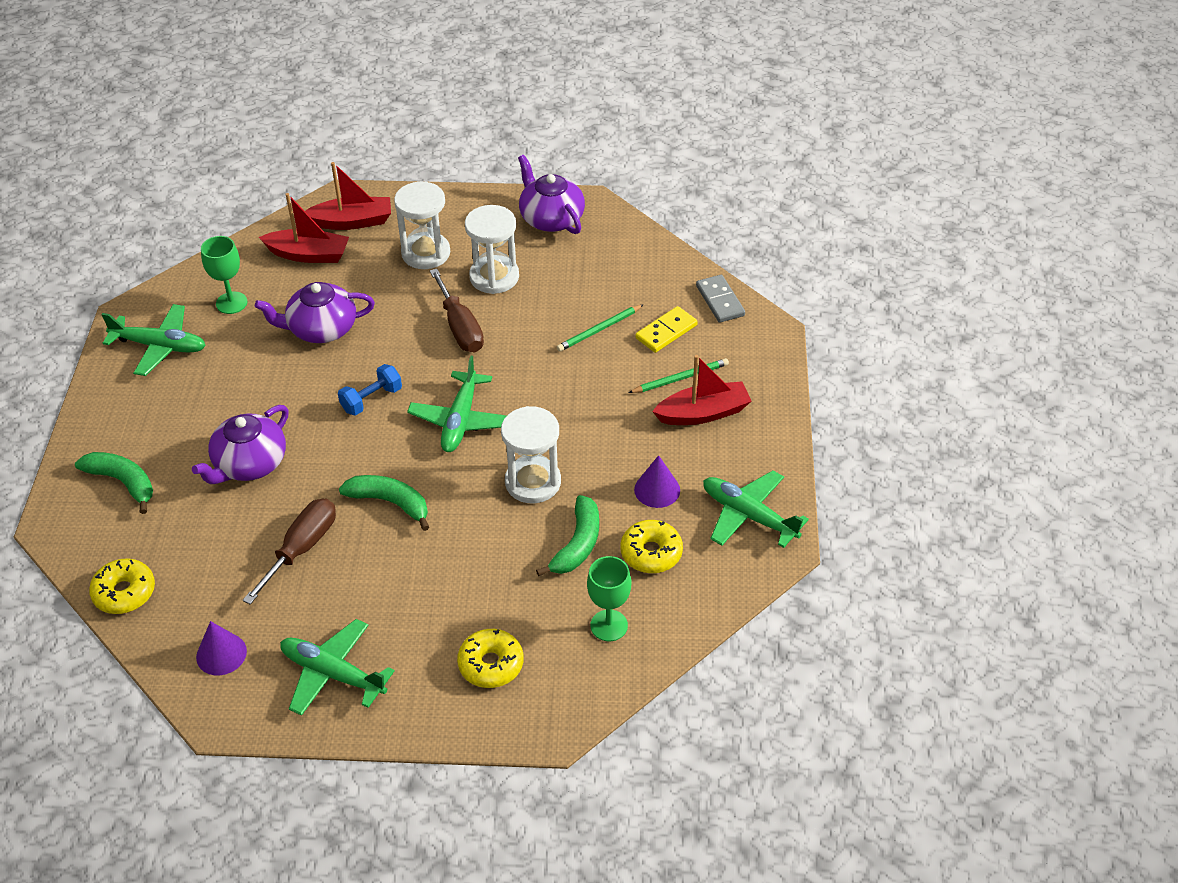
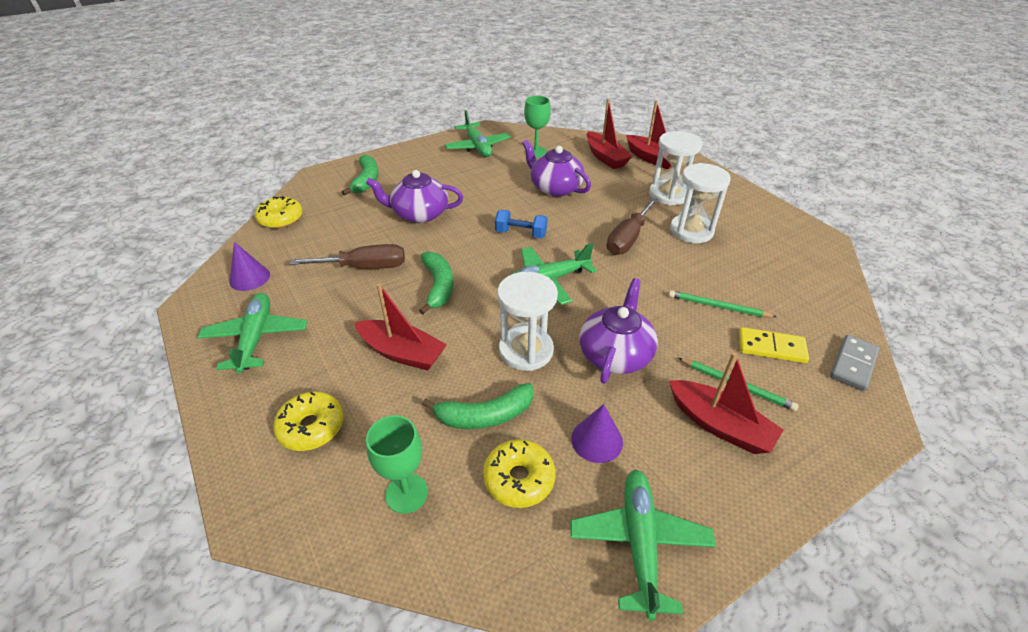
camera: 55 degrees right, 5 degrees down
(457, 568) = (402, 353): none -> red boat
(551, 218) = (780, 229): purple teapot -> purple teapot (615, 354)

